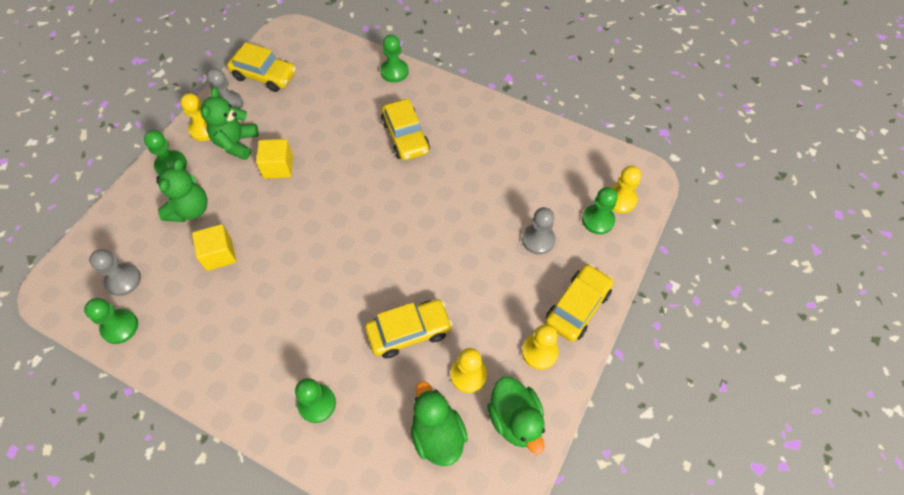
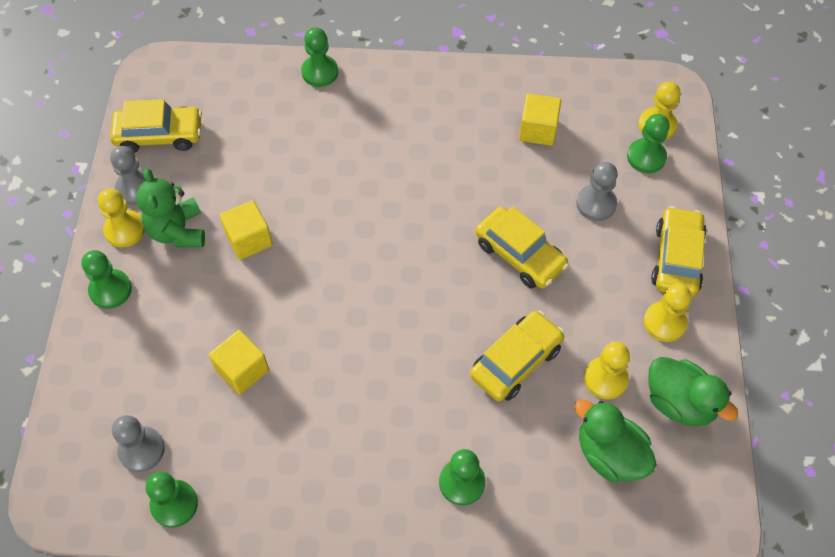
camera: 25 degrees left, 0 degrees up
(190, 210) = (171, 333): green teddy bear -> none
(405, 136) = (380, 145): yellow car -> yellow car (520, 255)
(525, 169) = (538, 130): none -> yellow cube

